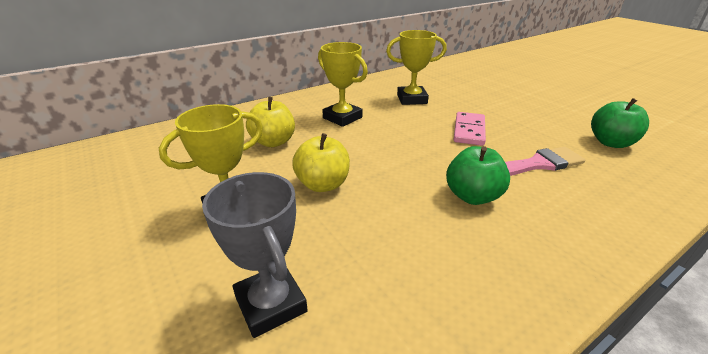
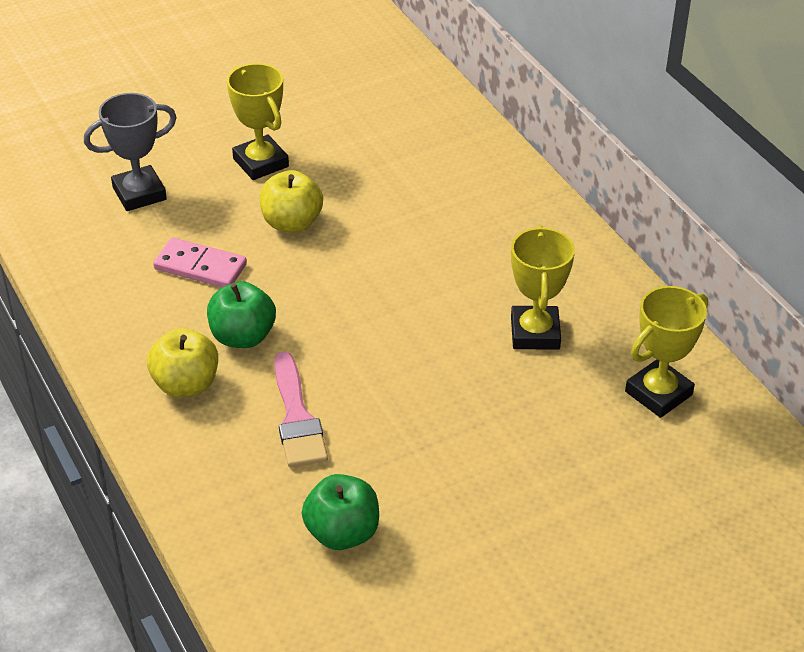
camera: 95 degrees right, 10 degrees up
(273, 142) = (397, 182): yellow apple -> yellow apple (186, 384)
(342, 118) = (465, 246): yellow trophy -> yellow trophy (658, 393)
(469, 131) = (405, 376): pink domino -> pink domino (200, 267)

